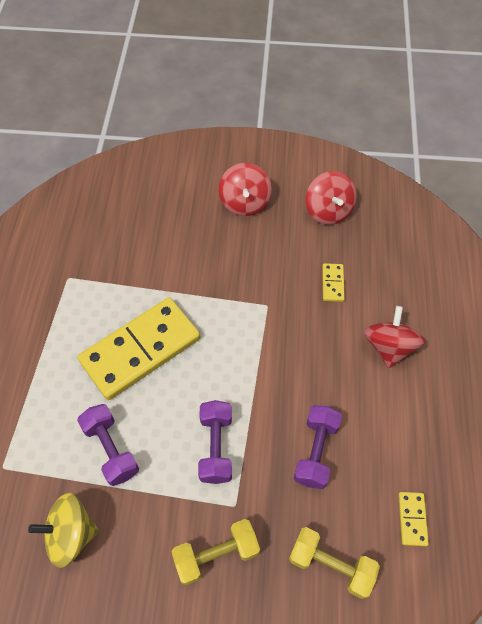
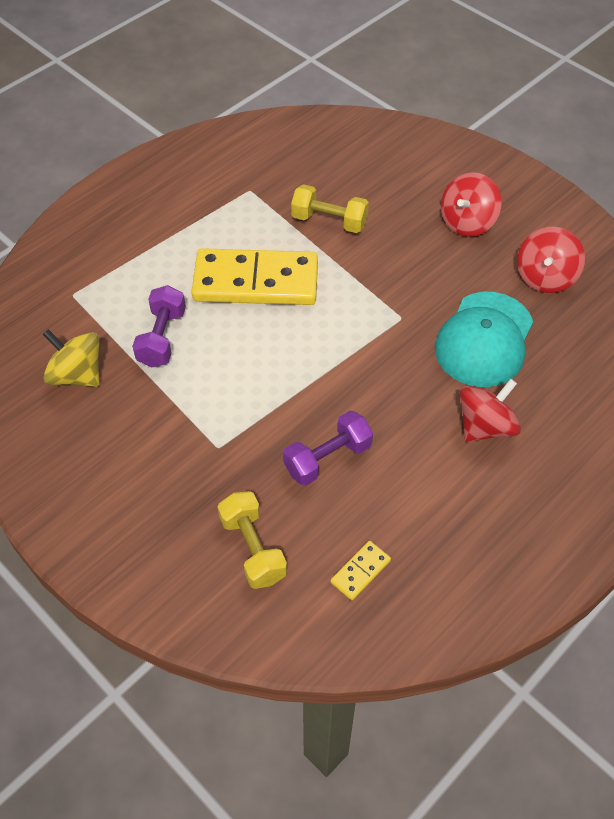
camera: 40 degrees right, 5 degrees down
(216, 447) = (246, 394): purple dumbbell -> none
(216, 554) = (169, 470): yellow dumbbell -> yellow dumbbell (329, 221)
(332, 283) = (484, 339): yellow domino -> turquoise cap

